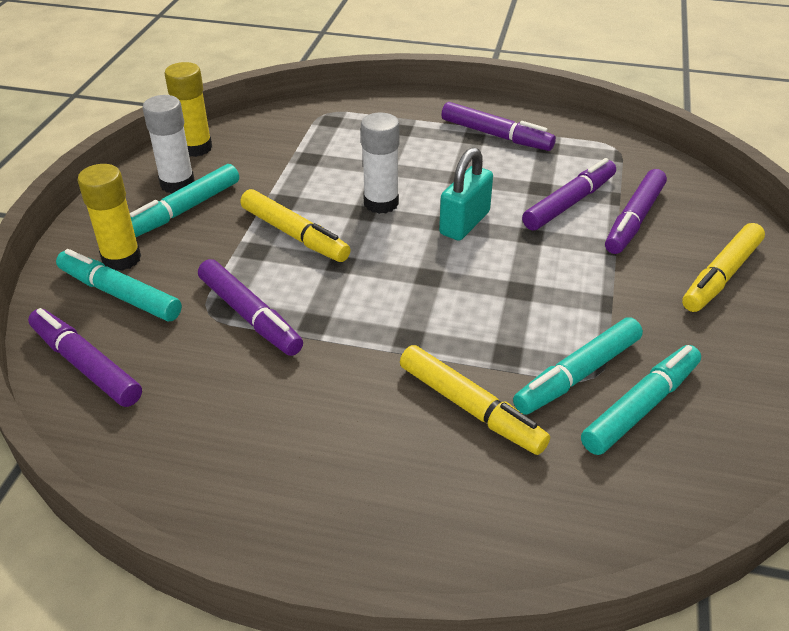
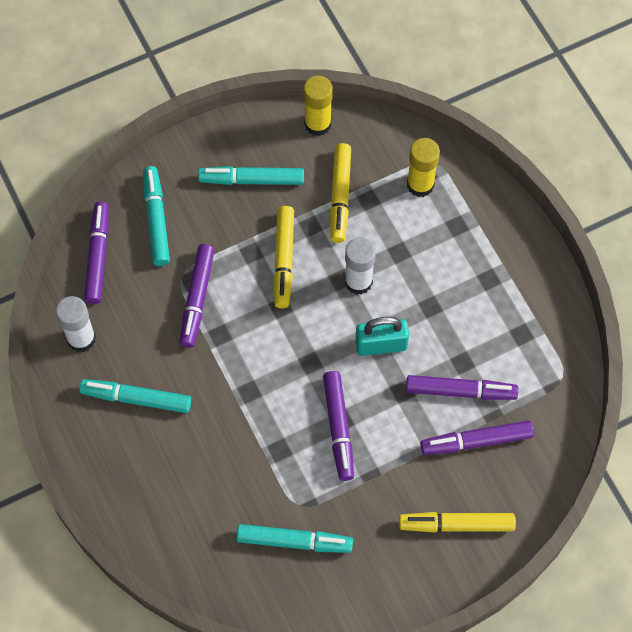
camera: 50 degrees right, 25 degrees up
(121, 259) = (183, 191): yellow glue stick -> yellow glue stick (420, 185)
(177, 184) = (272, 151): white glue stick -> white glue stick (81, 339)
(470, 408) = (223, 459): yellow marker -> yellow marker (340, 196)
(496, 135) = (505, 291): purple marker -> purple marker (338, 428)
(577, 374) = (293, 495): turquoise marker -> turquoise marker (136, 398)

